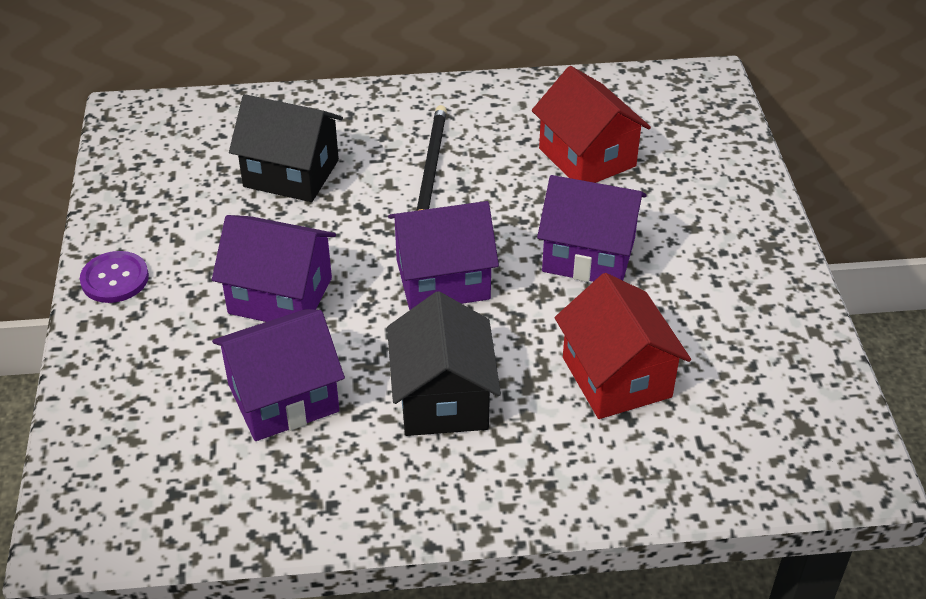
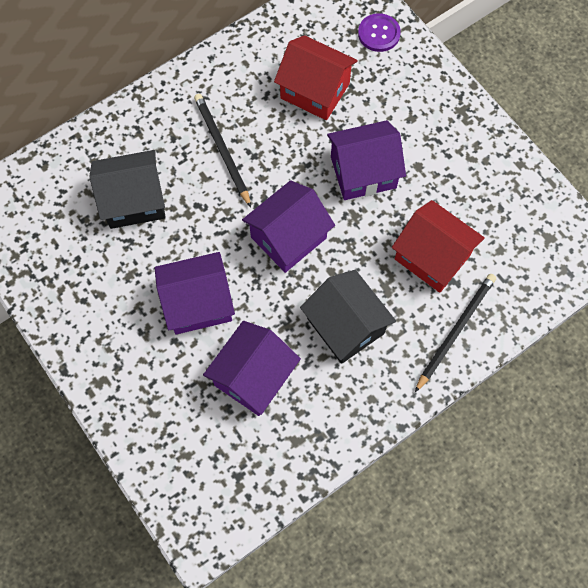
camera: 30 degrees left, 25 degrees up
(115, 279) = (83, 347): purple button -> purple button (379, 33)
(590, 471) = (455, 331): none -> black pencil

